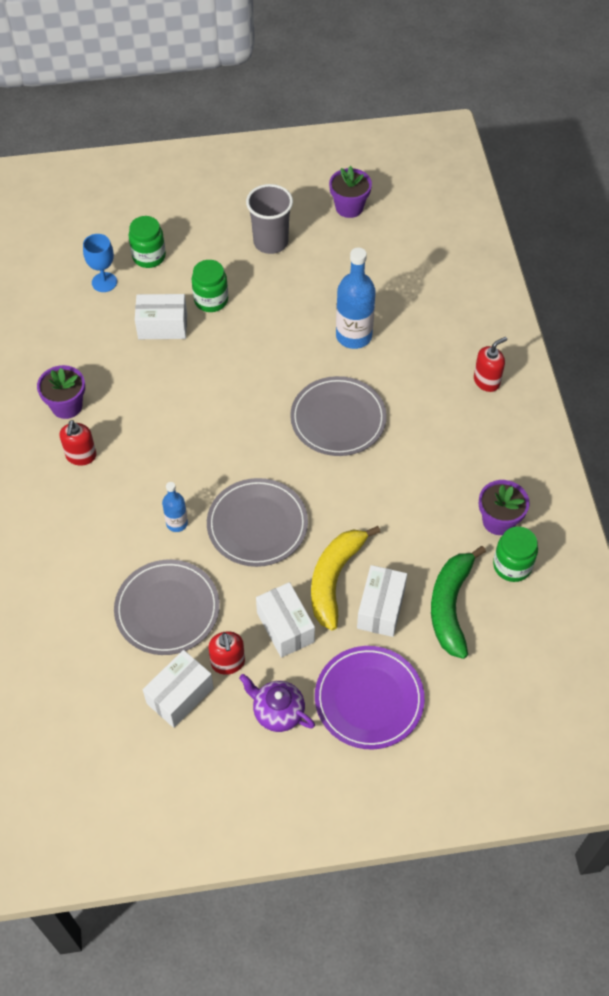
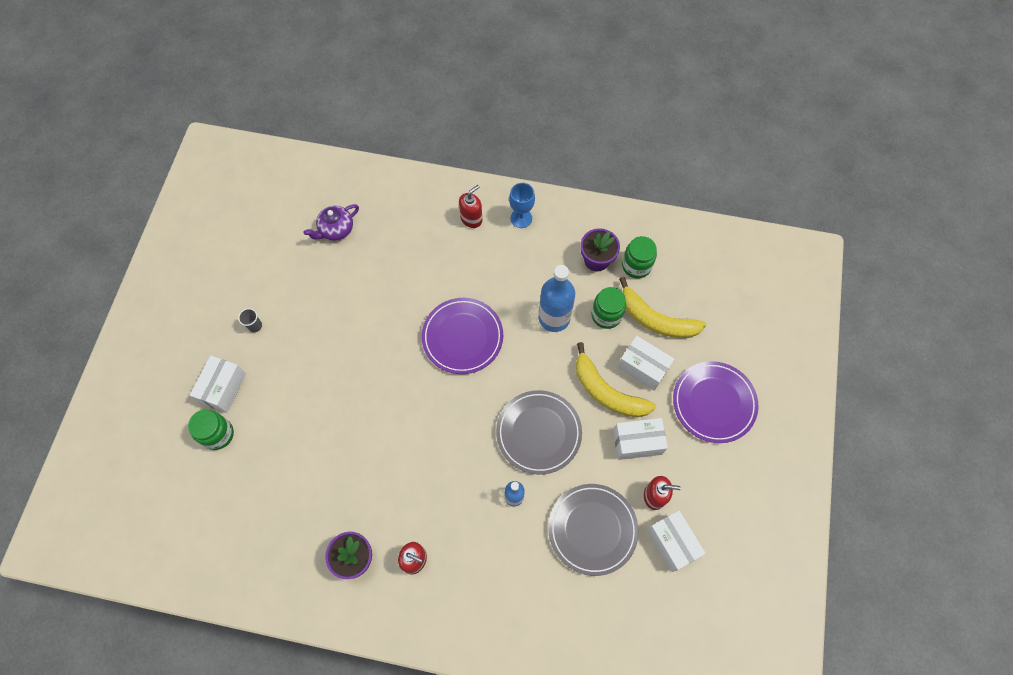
camera: 70 degrees left, 10 degrees up
(104, 282) = (228, 484): blue goblet -> blue goblet (521, 218)
(162, 326) = (304, 446): white box -> white box (223, 388)
(211, 300) = (295, 396): green jar -> green jar (606, 315)
(270, 242) = (255, 326): grey cup -> grey cup, size x0.44
(277, 712) = (706, 472): purple teapot -> purple teapot (336, 230)
(338, 419) = (462, 337): grey plate -> purple plate
(349, 207) = (249, 251): purple flower pot -> none
(354, 336) = (386, 296): blue bottle -> blue bottle (554, 318)
(450, 606) = (655, 319): green banana -> yellow banana
(486, 381) = (471, 219): red soap dispenser -> red soap dispenser turned 60 degrees clockwise

